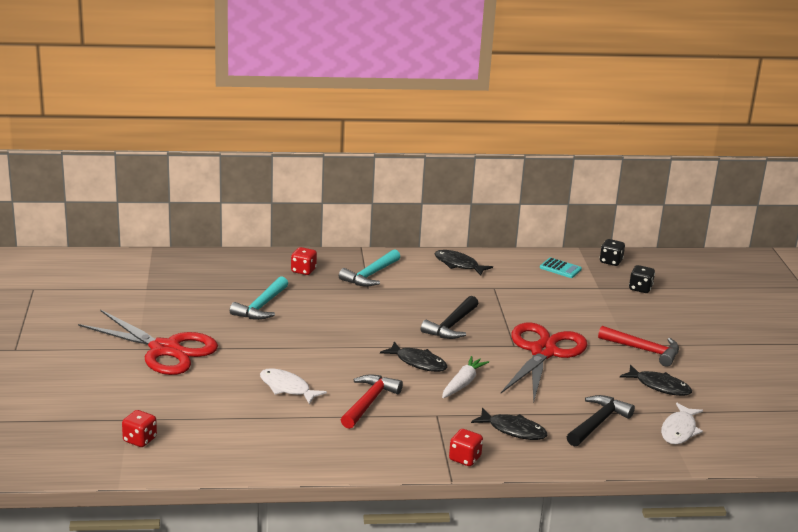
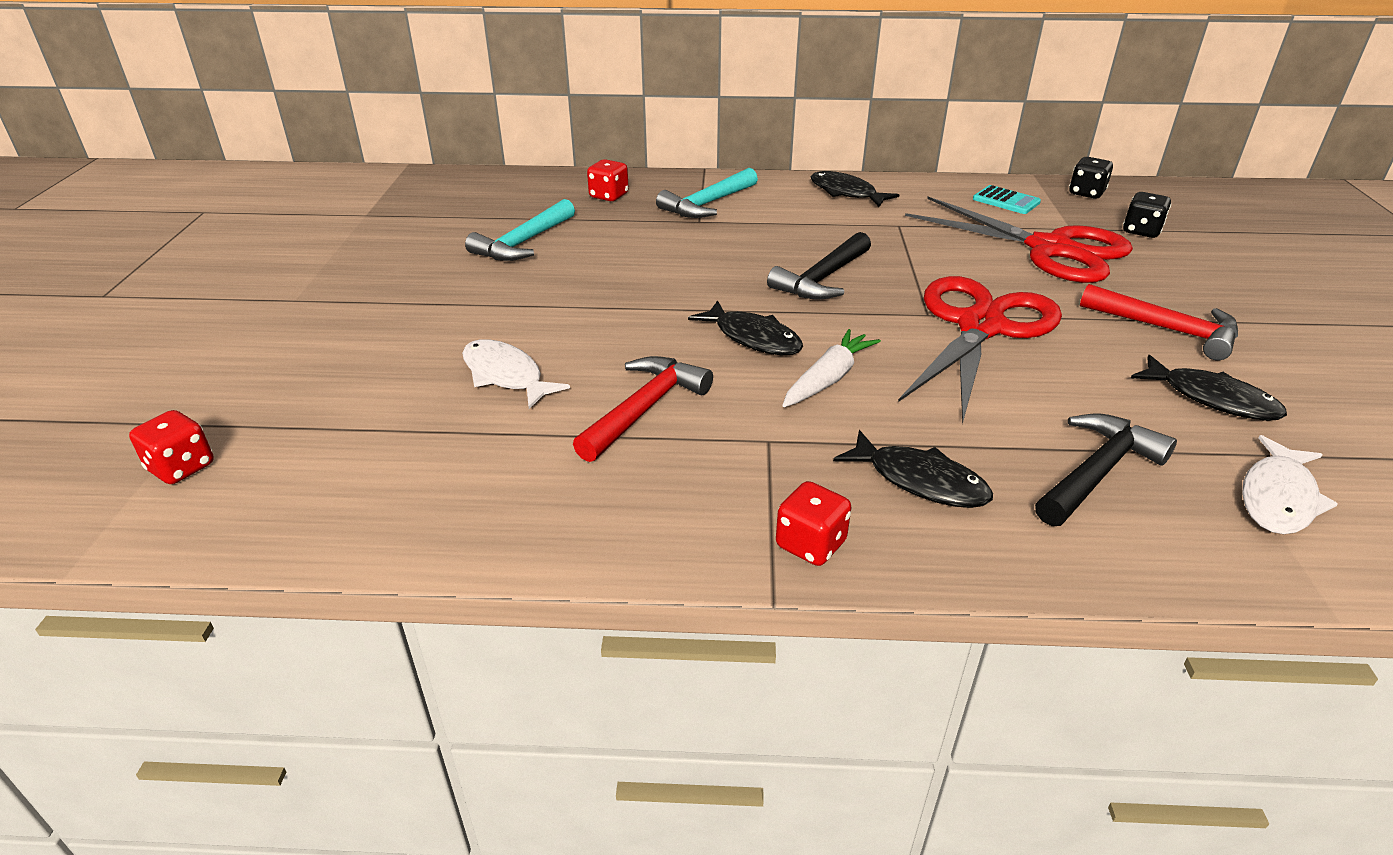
camera: 10 degrees right, 10 degrees up
(165, 349) = (336, 303): red scissors -> red scissors (1050, 249)

